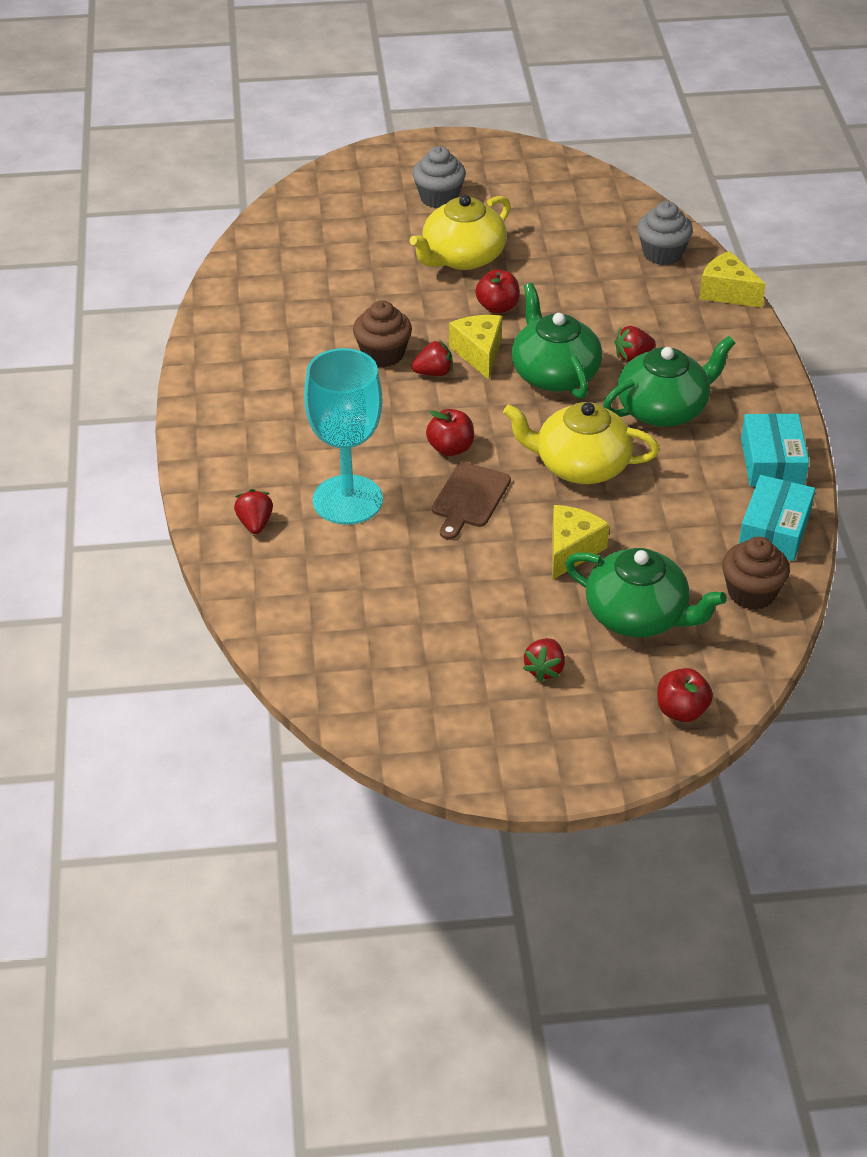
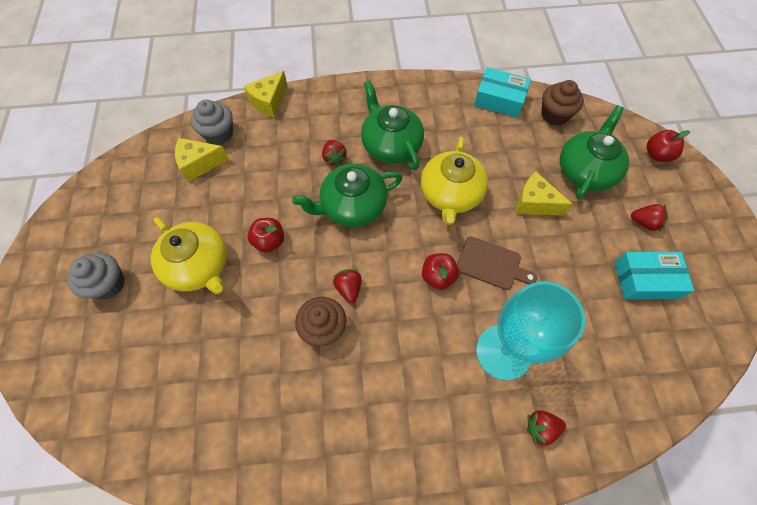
camera: 90 degrees left, 20 degrees up
(479, 353) = (326, 255): yellow cheese -> yellow cheese (199, 164)
(772, 462) = (439, 95): turquoise box -> turquoise box (645, 280)

